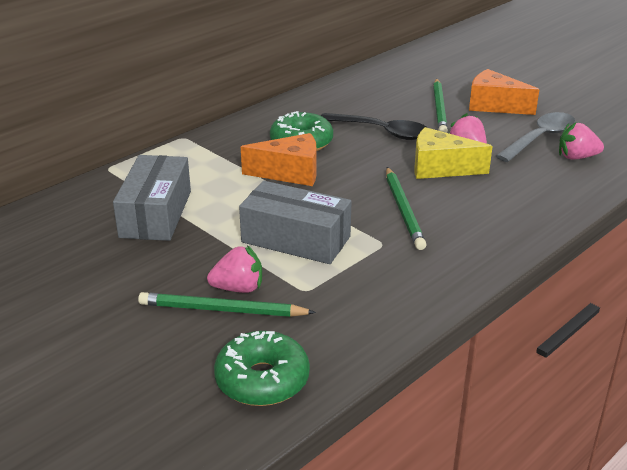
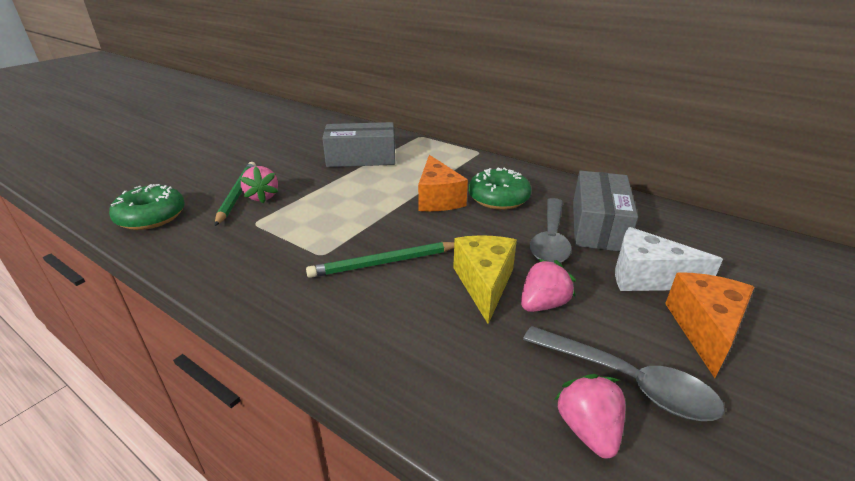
camera: 80 degrees right, 0 degrees up
(296, 239) = (328, 211): grey box -> grey box (598, 225)
(381, 132) = (550, 239): black spoon -> grey spoon
(439, 109) = (647, 277): green pencil -> white cheese

